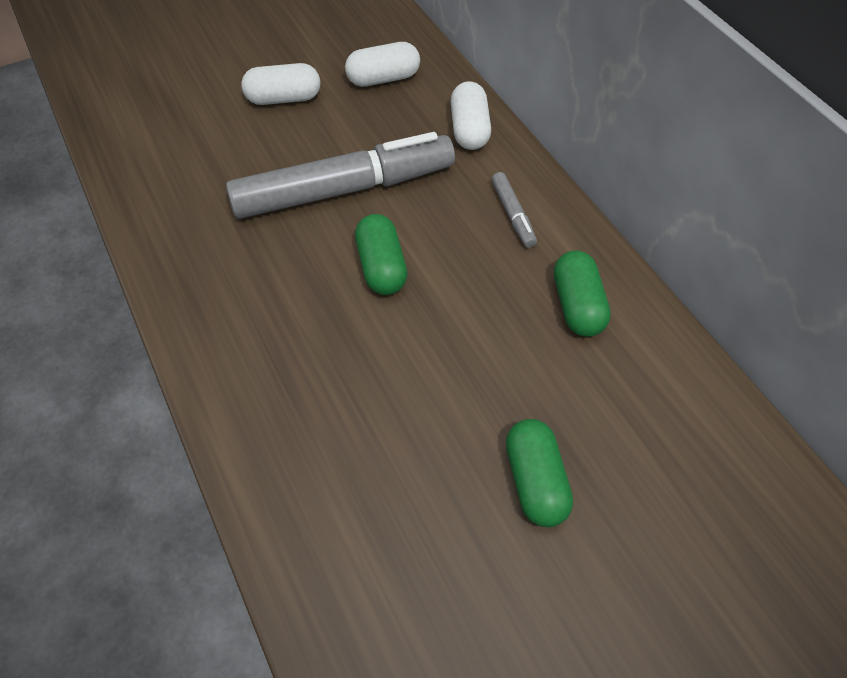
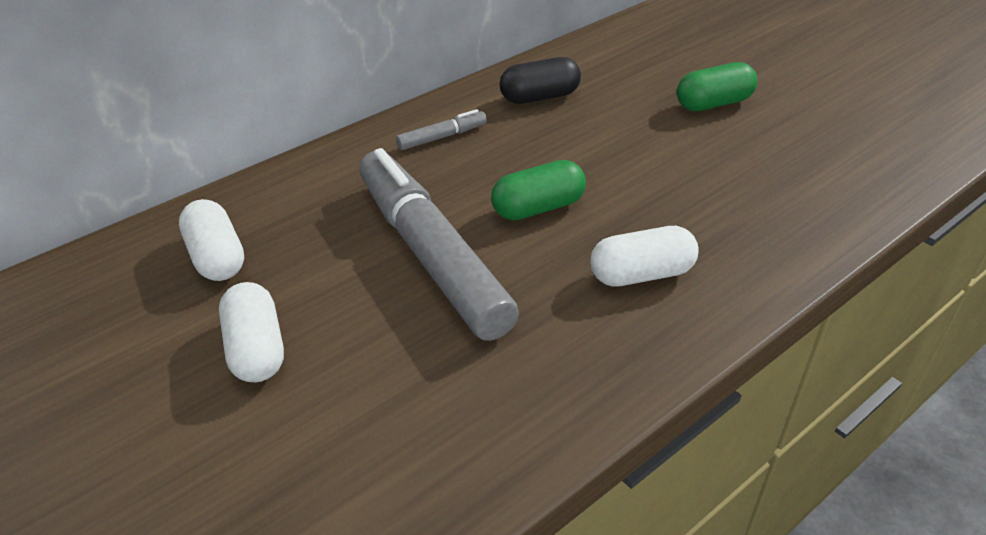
camera: 100 degrees left, 15 degrees down
(469, 129) = (317, 177): white capsule -> white capsule (641, 274)
(577, 305) = (540, 97): green capsule -> black capsule

